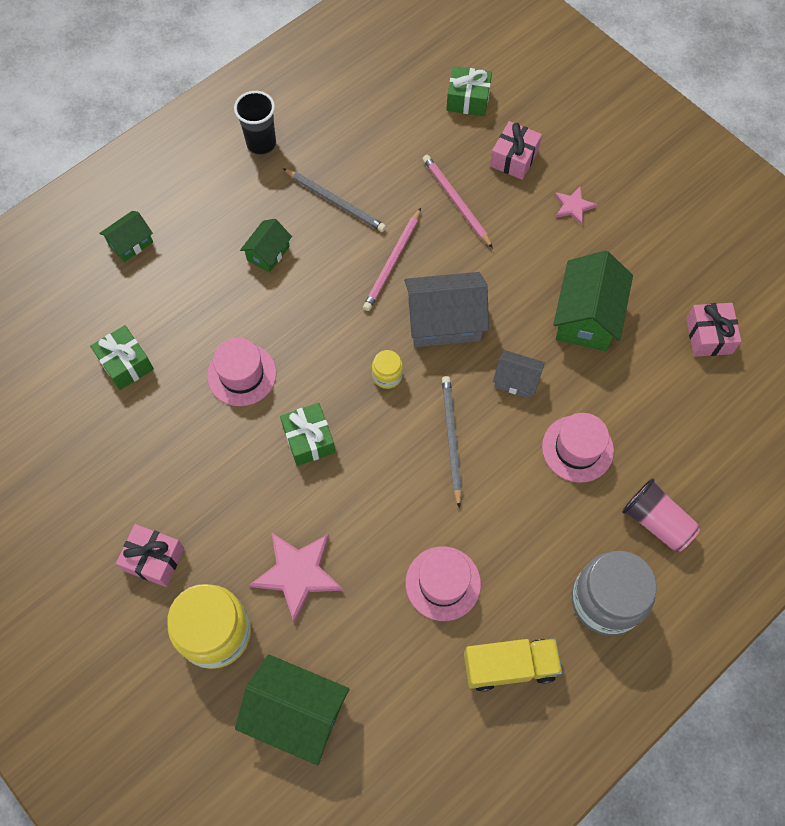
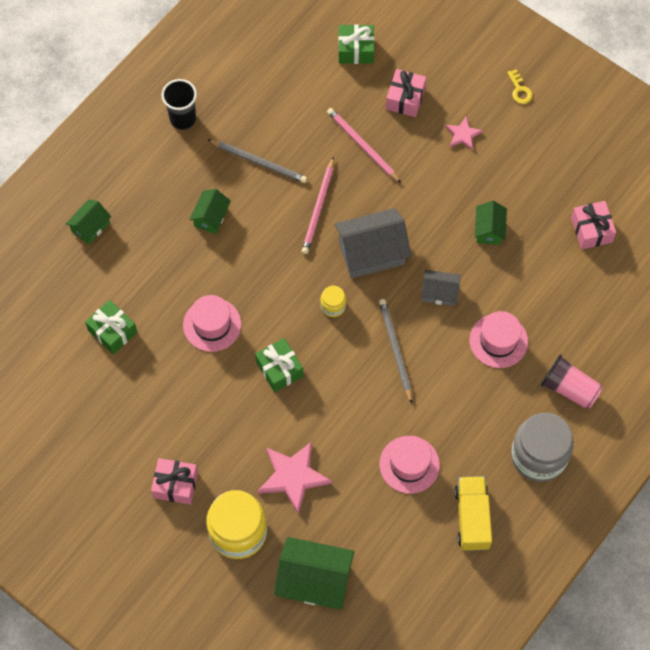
camera: 10 degrees left, 0 degrees up
(509, 666) = (472, 518): yellow truck -> yellow truck turned 75 degrees counterclockwise
(586, 317) = (489, 230): green house -> green house, size x0.56
(646, 168) = (519, 90): none -> yellow key

